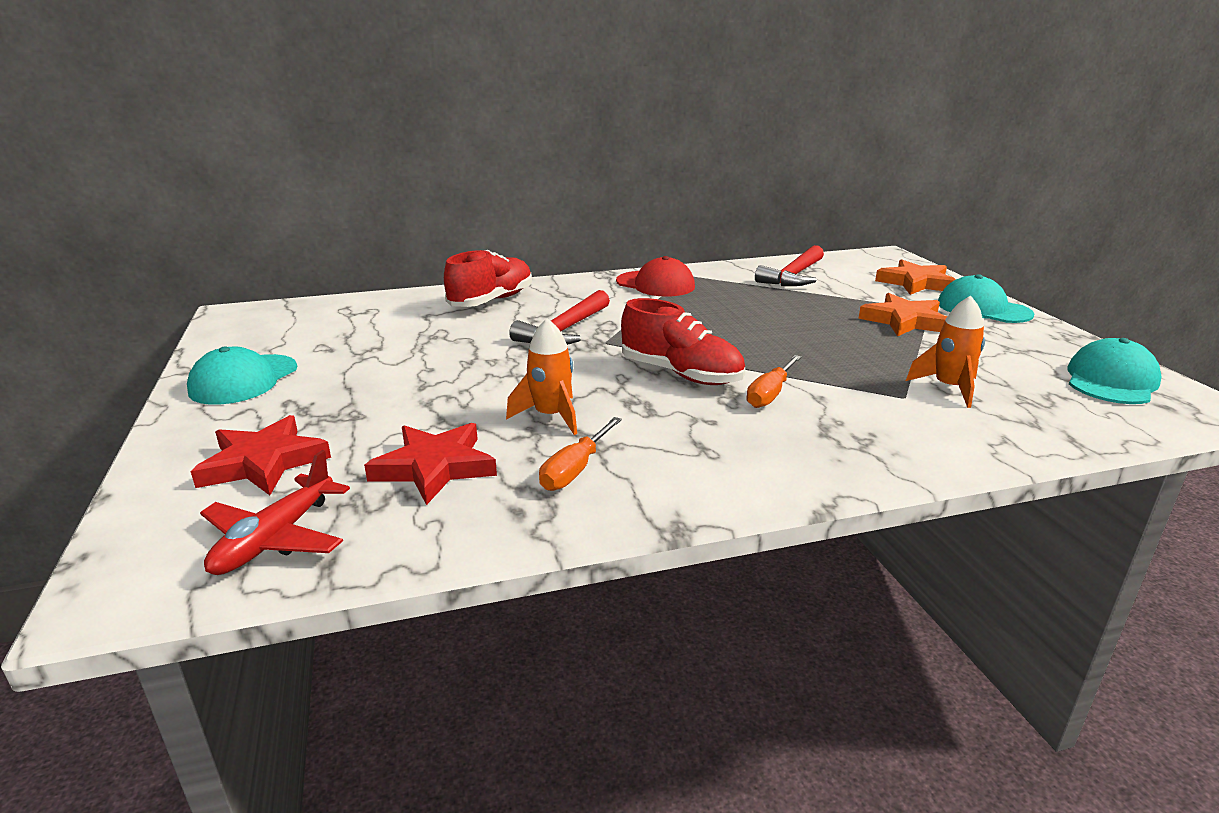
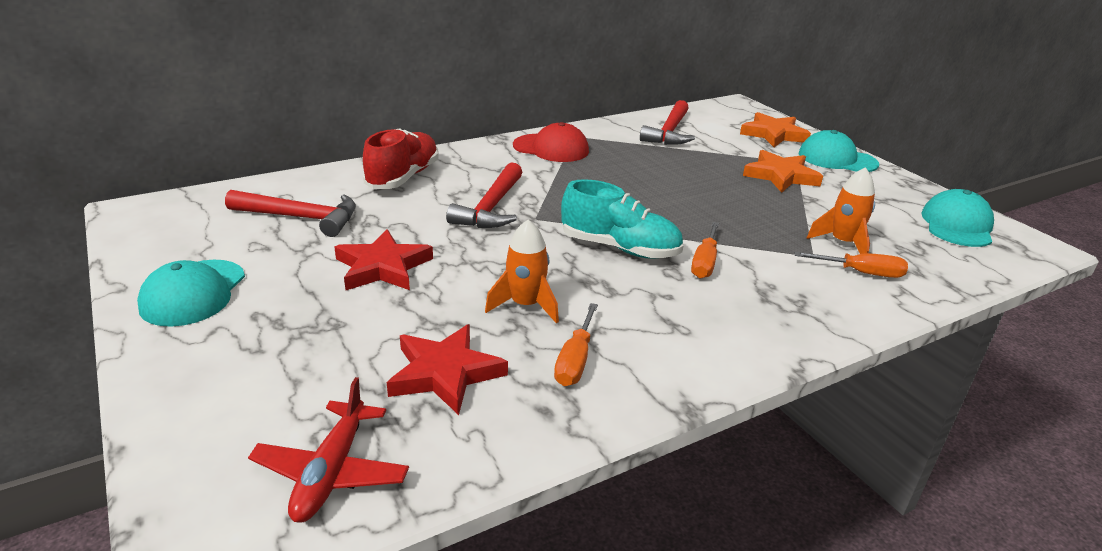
camera: 15 degrees left, 5 degrees up
(263, 462) = (270, 388): red star -> red star (382, 267)
(376, 327) = (301, 217): none -> red hammer
(681, 374) = (620, 248): red shoe -> turquoise shoe
(957, 418) = (860, 273): none -> orange screwdriver

